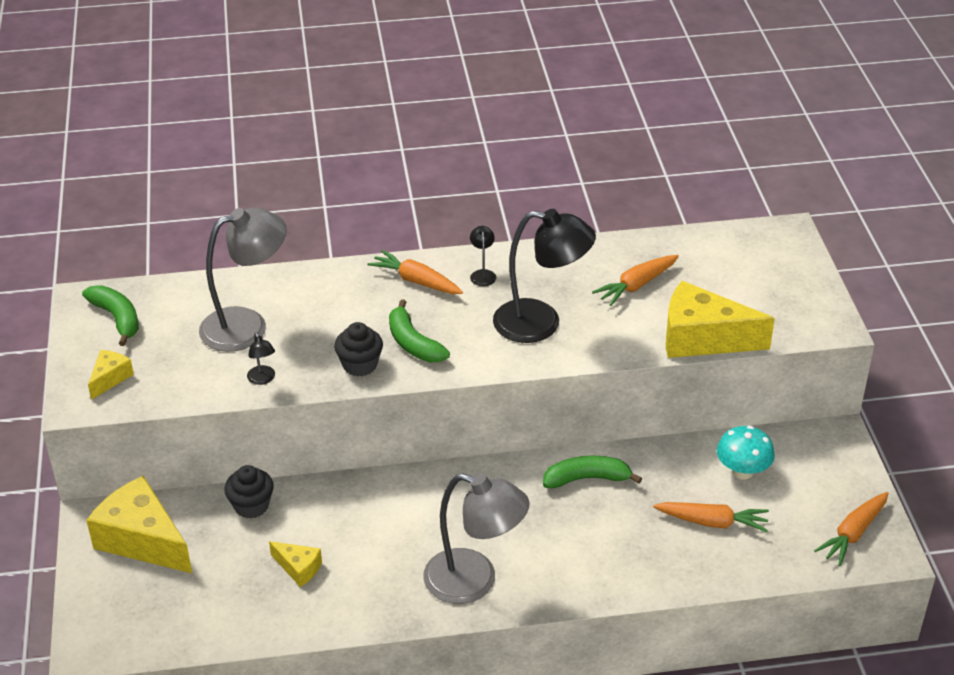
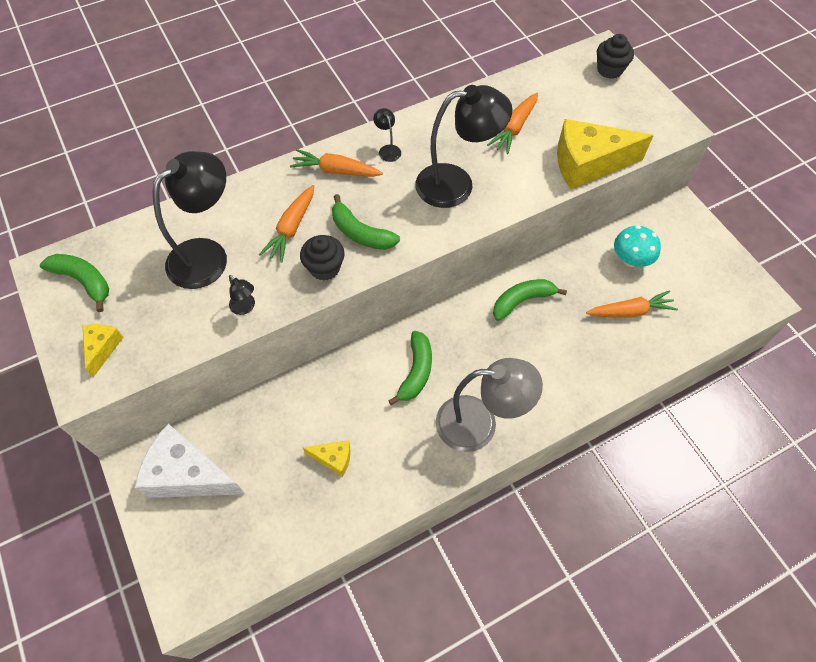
camera: 20 degrees left, 20 degrees up
(142, 540) = (188, 474): yellow cheese -> white cheese
(247, 325) = (207, 255): grey lamp -> black lamp
(251, 506) = (268, 410): black cupcake -> black cupcake (609, 70)
(429, 514) = (416, 371): none -> green banana
(853, 534) = (731, 290): orange carrot -> orange carrot (291, 228)

